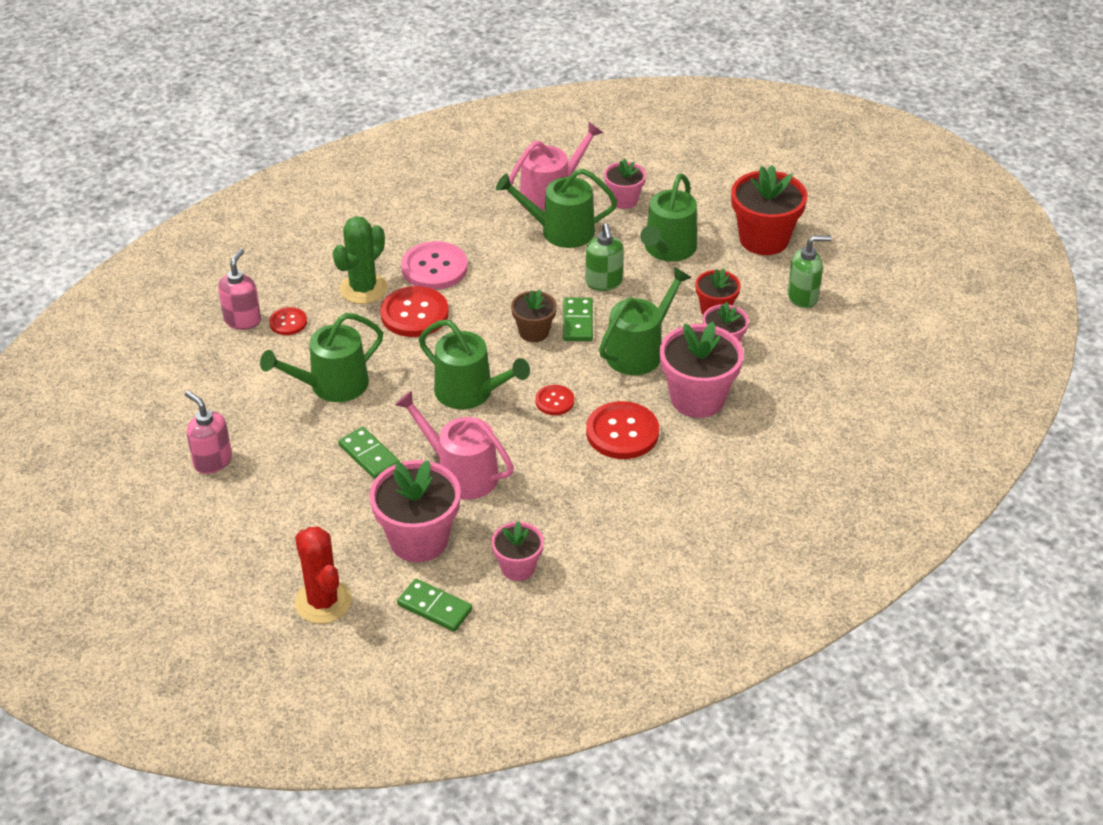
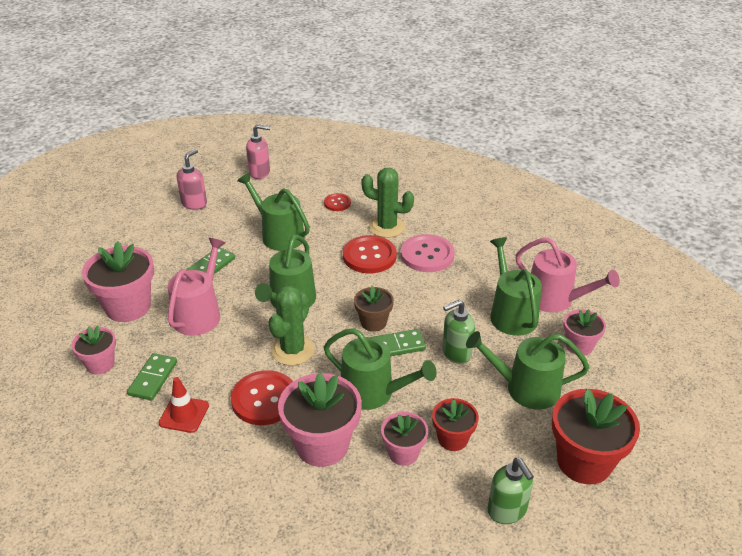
camera: 75 degrees right, 5 degrees down
(243, 320) = (332, 185): pink soap dispenser -> pink soap dispenser (260, 172)
(323, 602) = (67, 276): red cactus -> none
(435, 607) = (60, 328): green domino -> green domino (153, 378)
(554, 401) = (293, 350): red button -> green cactus
(624, 497) = (184, 414): none -> red traffic cone

